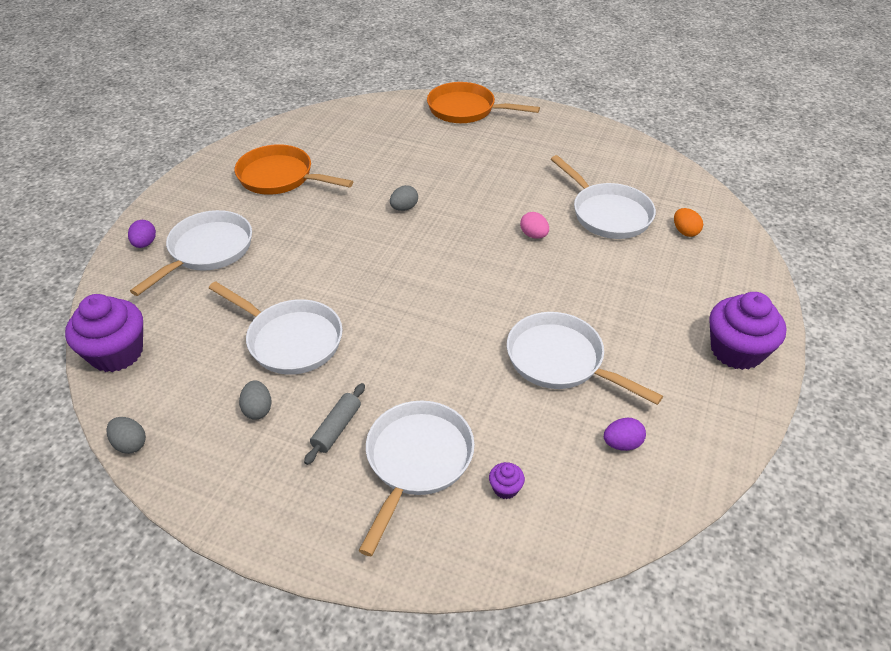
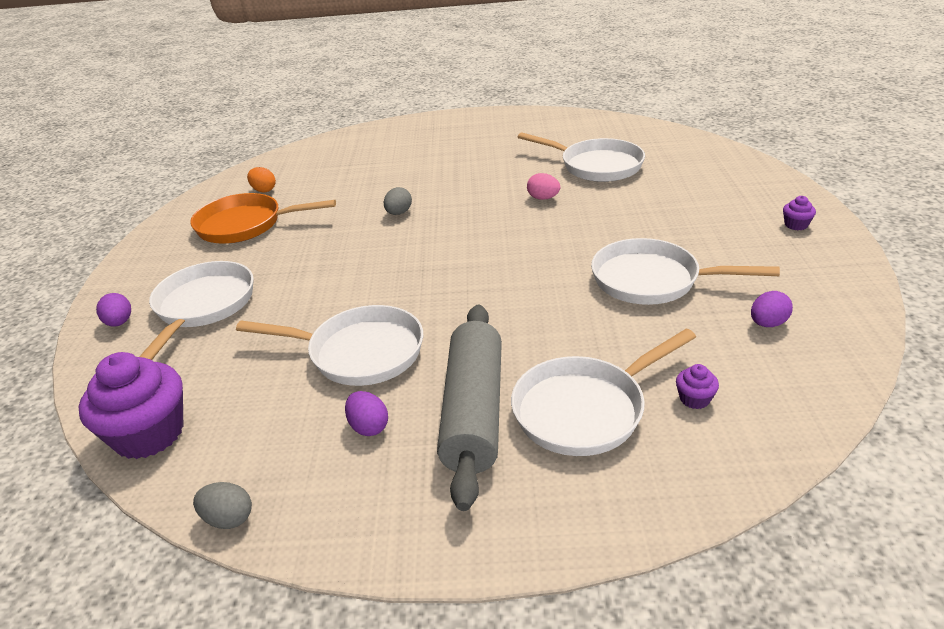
camera: 20 degrees left, 10 degrees down
(258, 409) = (369, 427): grey egg -> purple egg
(337, 428) = (474, 412): grey rolling pin -> grey rolling pin, size x2.12
(417, 461) = (585, 409): white pan -> white pan turned 120 degrees counterclockwise
(466, 109) = (401, 130): orange pan -> none
(685, 232) = (674, 159): orange egg -> orange egg (264, 190)
(736, 350) = (796, 225): purple cupcake -> purple cupcake, size x0.42

